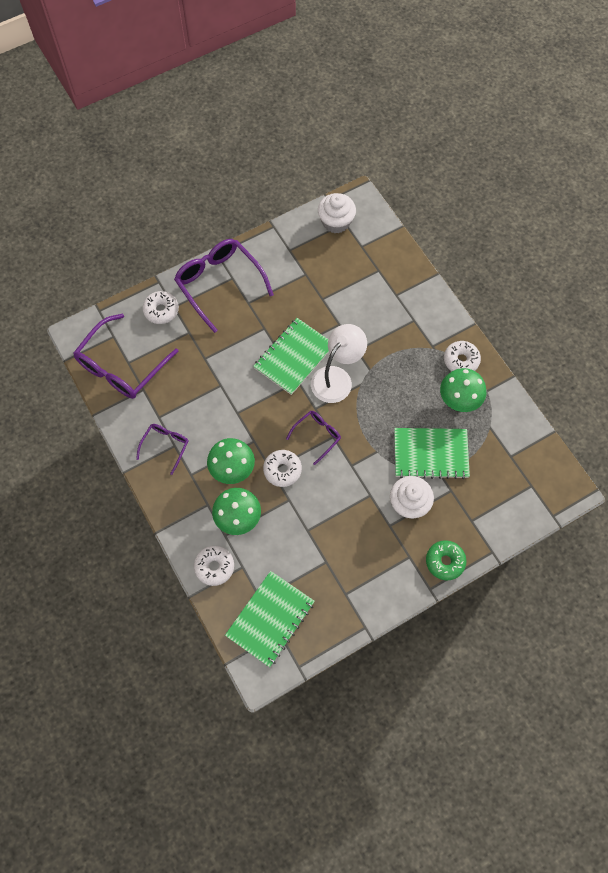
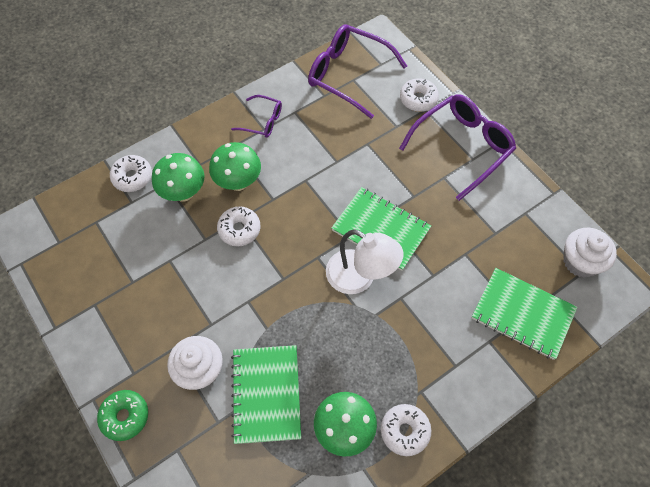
camera: 85 degrees right, 5 degrees down
(270, 619) = (74, 232): green notebook -> green notebook (522, 314)
(317, 435) = (283, 262): purple glasses -> none

